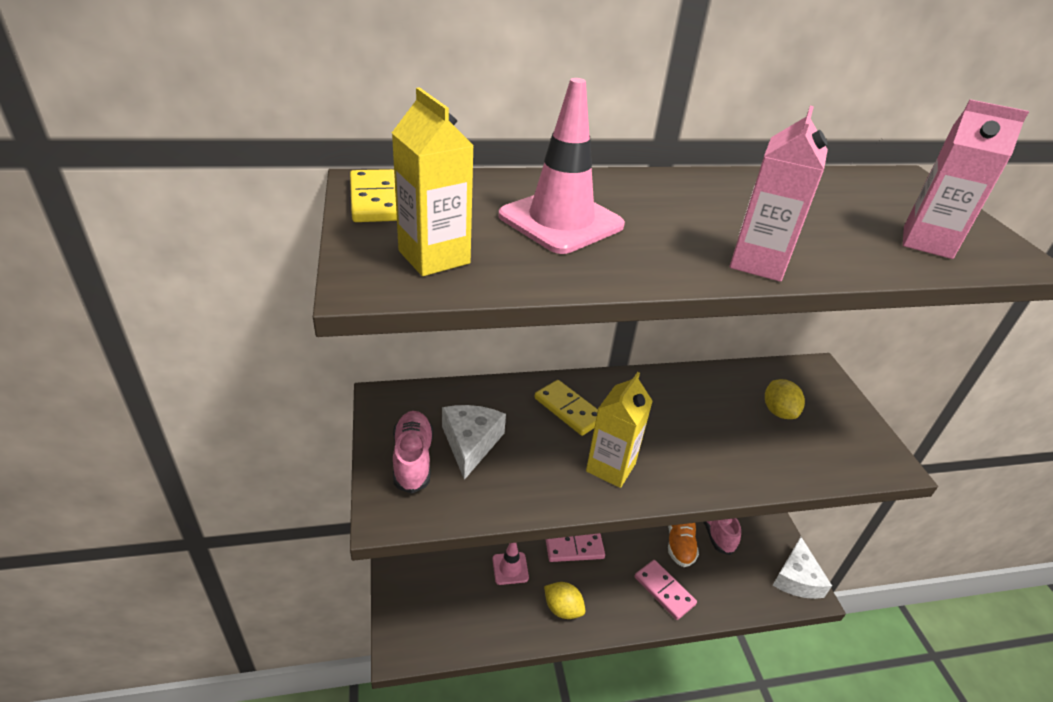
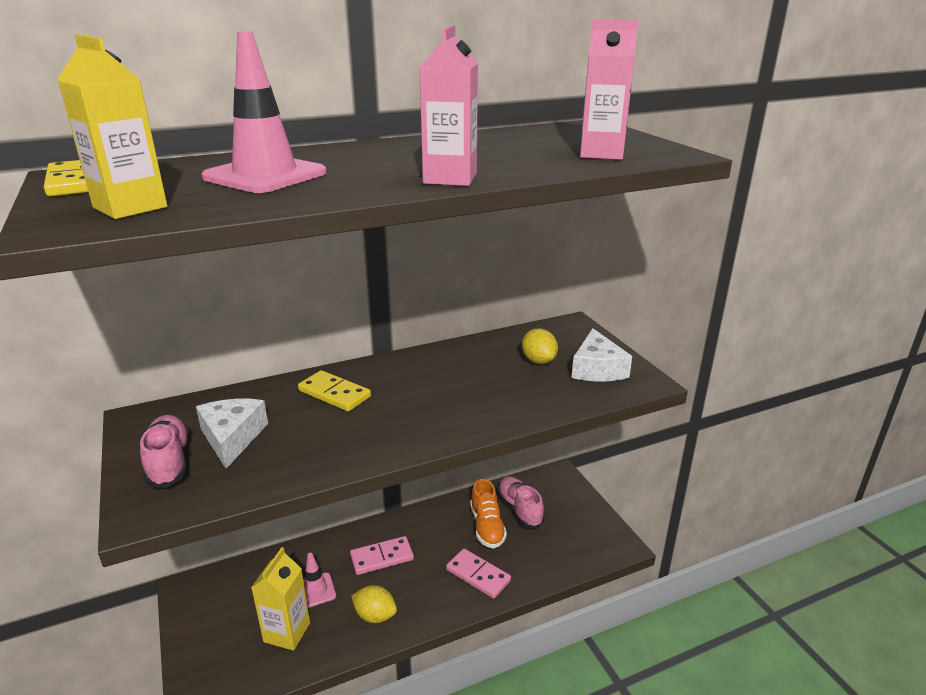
camera: 10 degrees left, 10 degrees down
(610, 467) = (379, 431): yellow carton -> yellow carton (287, 632)
(797, 578) = (605, 535): white cheese -> white cheese (597, 369)

